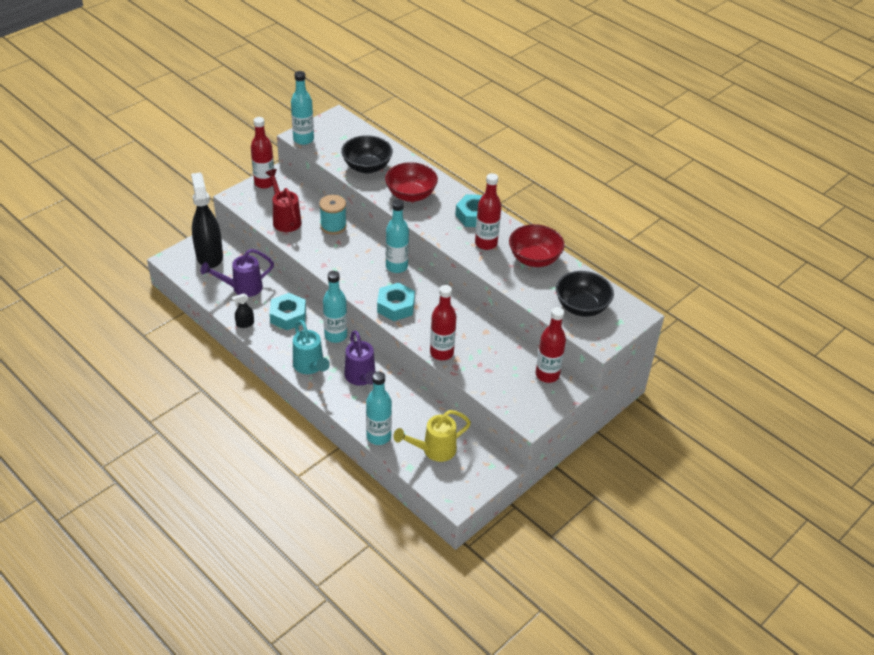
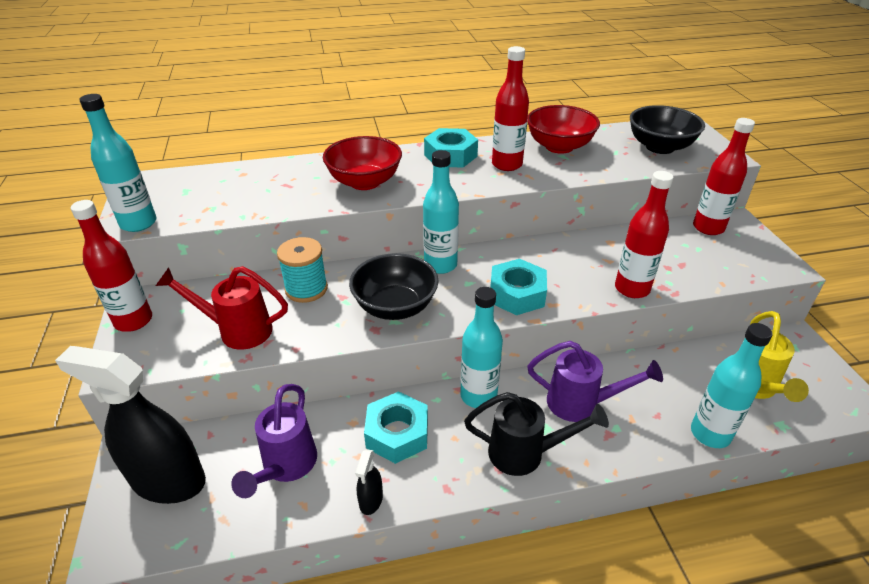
camera: 55 degrees left, 5 degrees down
(310, 367) = (526, 453): turquoise watering can -> black watering can
(367, 167) = (270, 194): black bowl -> black bowl (395, 307)

